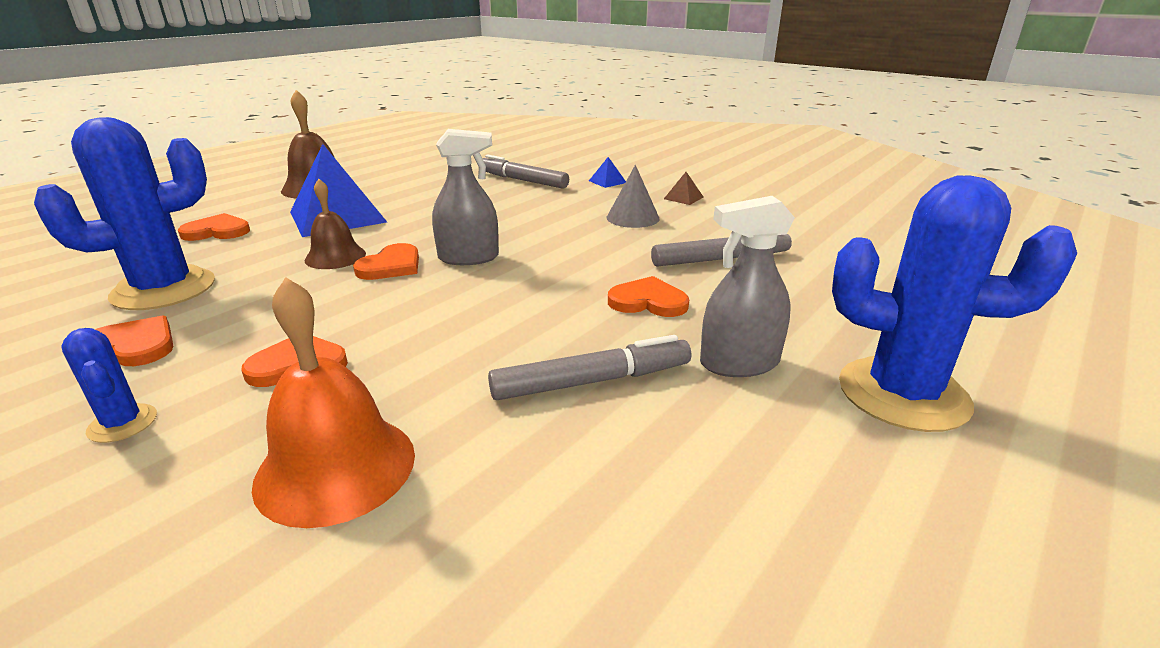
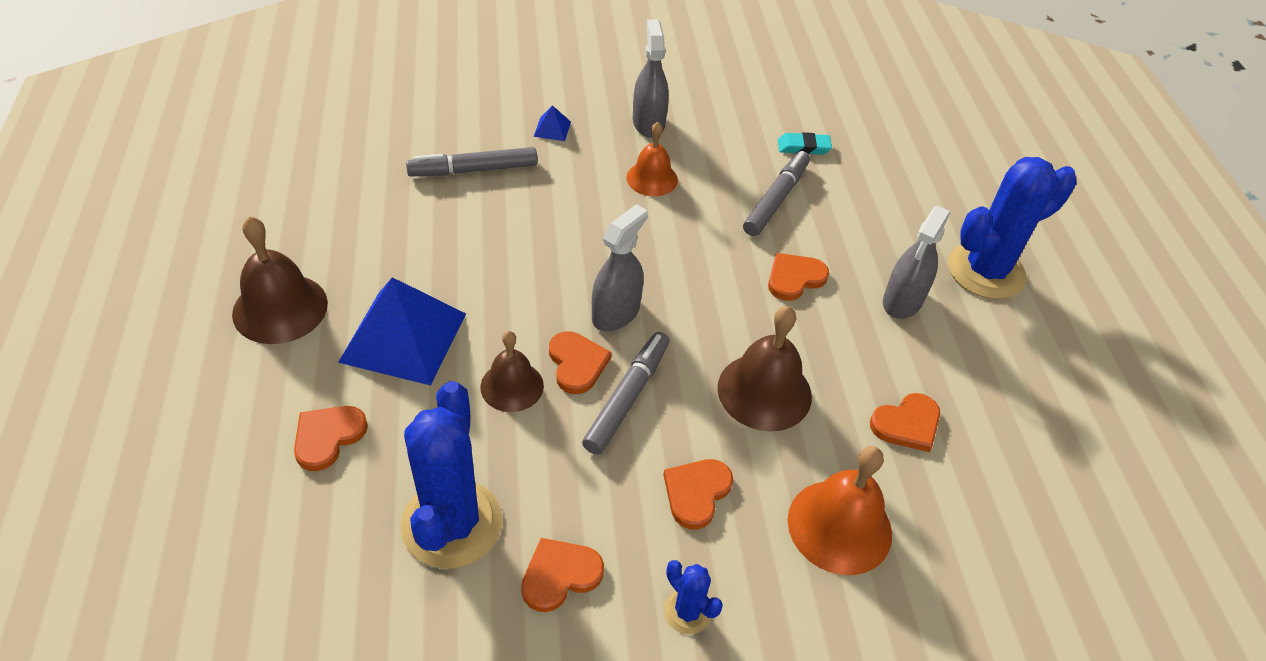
camera: 50 degrees left, 20 degrees up
(122, 423) = (687, 611): blue cactus -> blue cactus turned 45 degrees clockwise
(478, 345) = (764, 391): none -> brown bell
(563, 445) = (907, 424): none -> orange heart
(592, 381) = (859, 371): grey marker -> grey marker (627, 397)
(632, 218) = (652, 178): grey cone -> orange bell
(683, 198) = (648, 123): brown pyramid -> grey spray bottle
(806, 245) = (803, 147): none -> turquoise eraser

